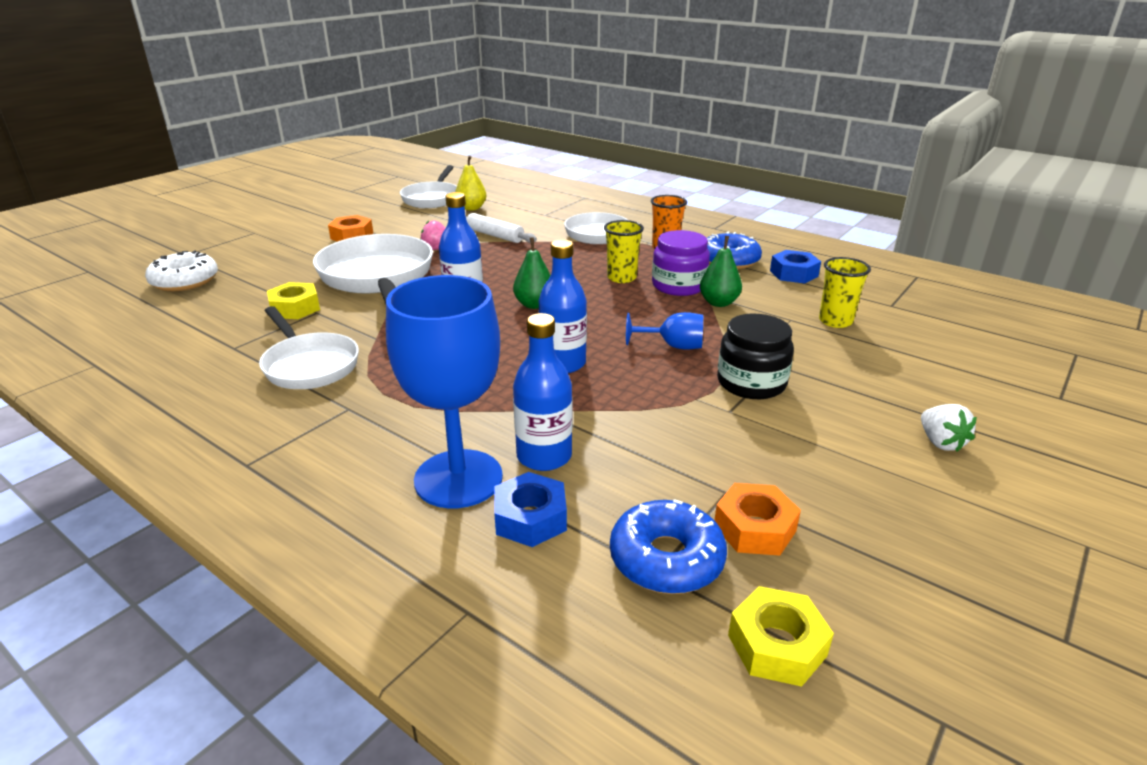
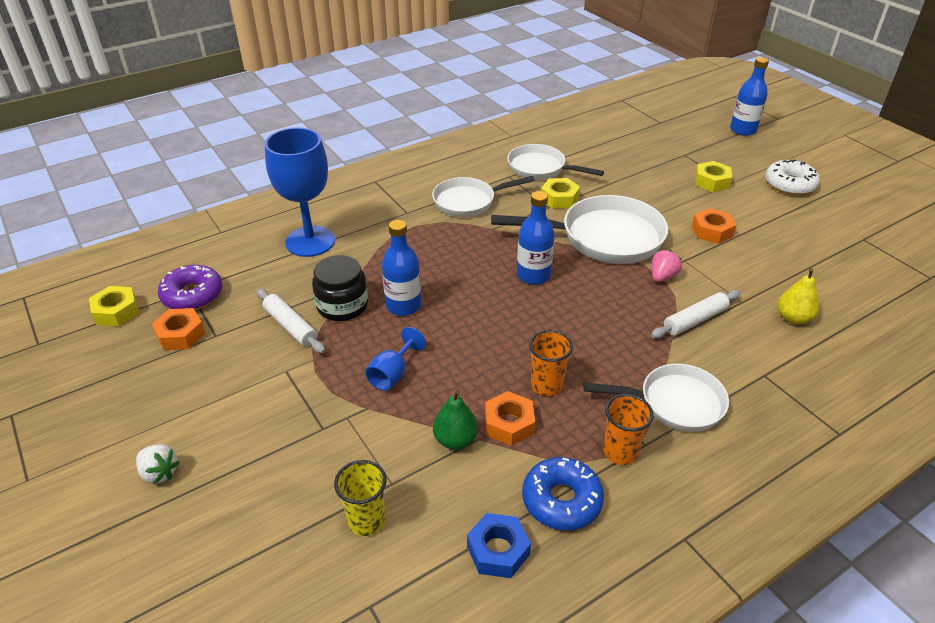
camera: 110 degrees right, 10 degrees up
(185, 281) = (628, 156): white donut -> white donut (789, 184)
(252, 240) = (711, 181): none -> yellow nut
(432, 198) = (833, 293): white pan -> white pan (540, 168)
(530, 518) = (259, 259): blue nut -> none
(534, 305) = (511, 313): green pear -> none
(544, 456) = (305, 274): blue bottle -> blue bottle (743, 130)
(621, 278) = (546, 385): yellow cup -> orange cup
(657, 432) = (290, 326): none -> white rolling pin
(666, 559) = (192, 295): blue donut -> purple donut
(678, 286) = (509, 424): purple jar -> orange nut
(751, 383) = (309, 399): black jar -> black jar (342, 306)
(940, 442) = (159, 473): white strawberry -> white strawberry turned 150 degrees counterclockwise

